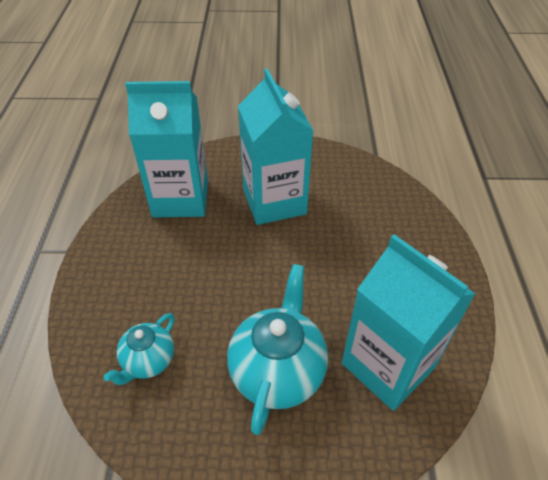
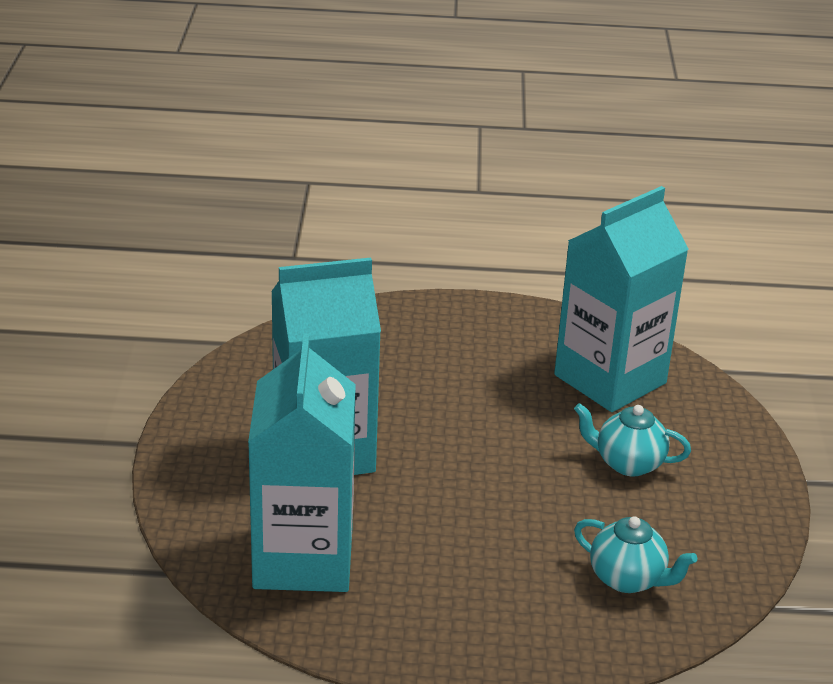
camera: 90 degrees left, 15 degrees down
(278, 370) = (627, 463): turquoise teapot -> turquoise teapot, size x0.58

